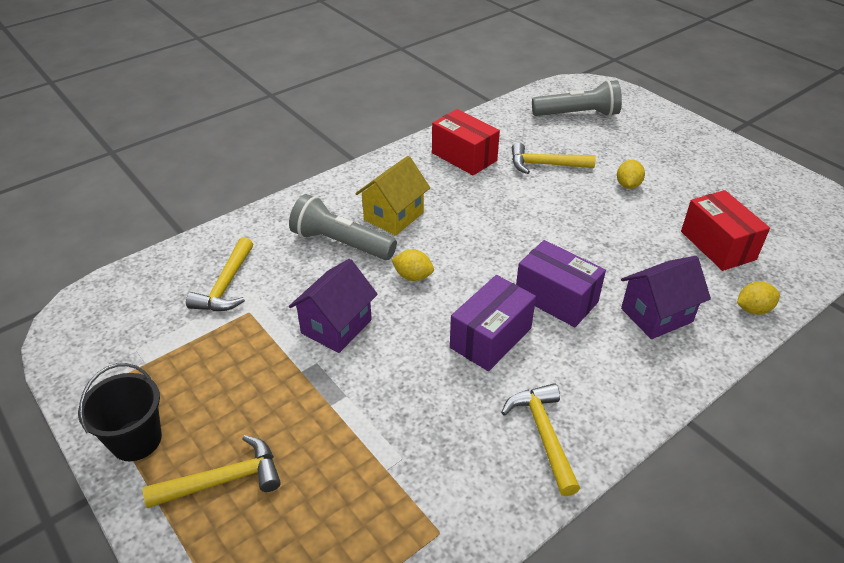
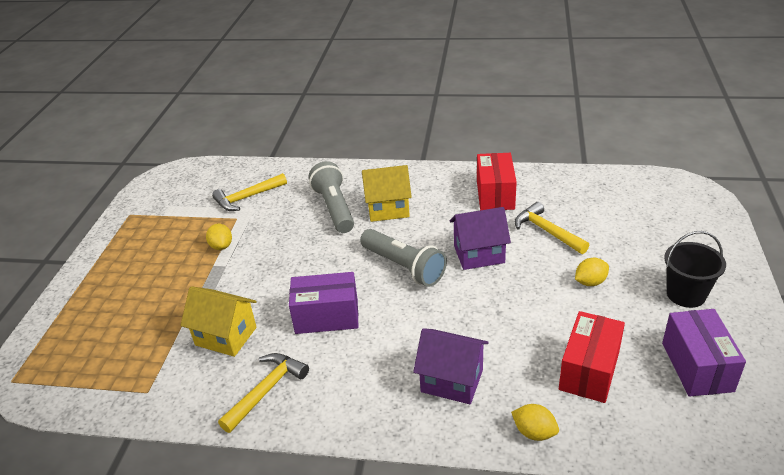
camera: 50 degrees right, 5 degrees down
(136, 440) = (112, 249): black bucket -> black bucket (686, 294)
(223, 480) = (112, 292): yellow hammer -> none
(336, 326) = (262, 253): purple house -> purple house (479, 254)
(413, 276) = (342, 252): yellow lemon -> yellow lemon (221, 246)
(429, 422) = (226, 336): none -> yellow house
(556, 299) = (403, 322): purple box -> purple box (697, 366)
(578, 114) = (640, 208): grey flashlight -> grey flashlight (404, 267)

